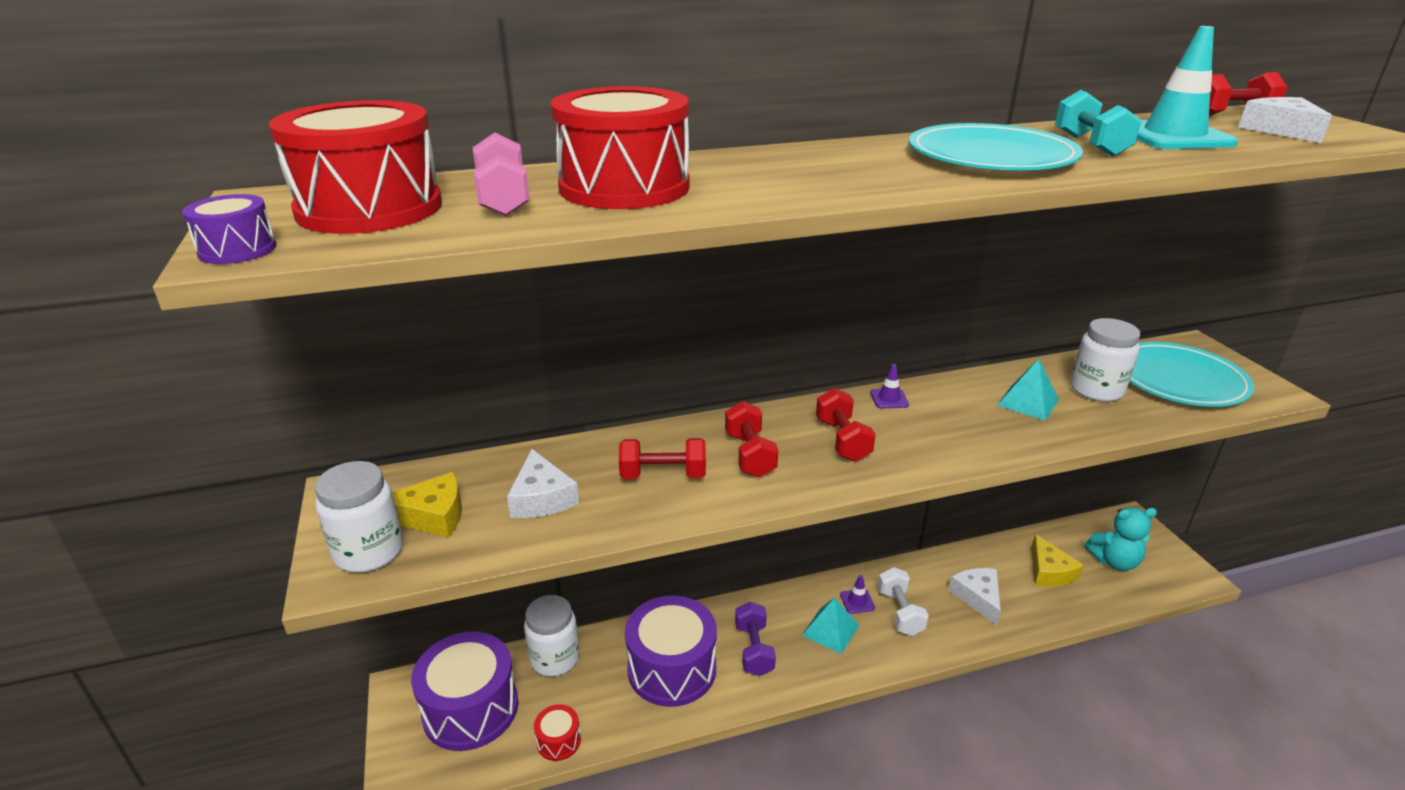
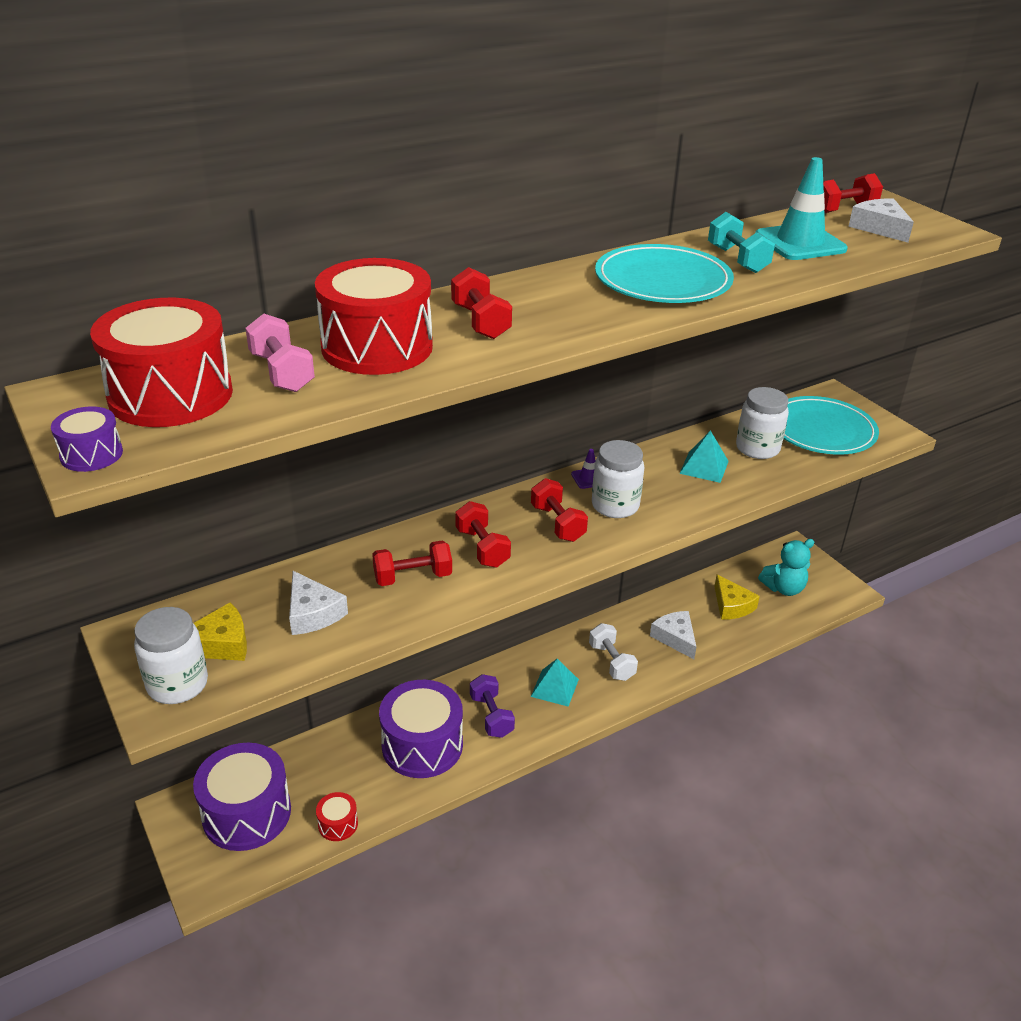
camera: 15 degrees left, 5 degrees up
(555, 658) = (311, 755): white jar -> white jar (615, 506)
(756, 175) = (480, 322): none -> red dumbbell
(857, 601) = (573, 658): purple traffic cone -> none

